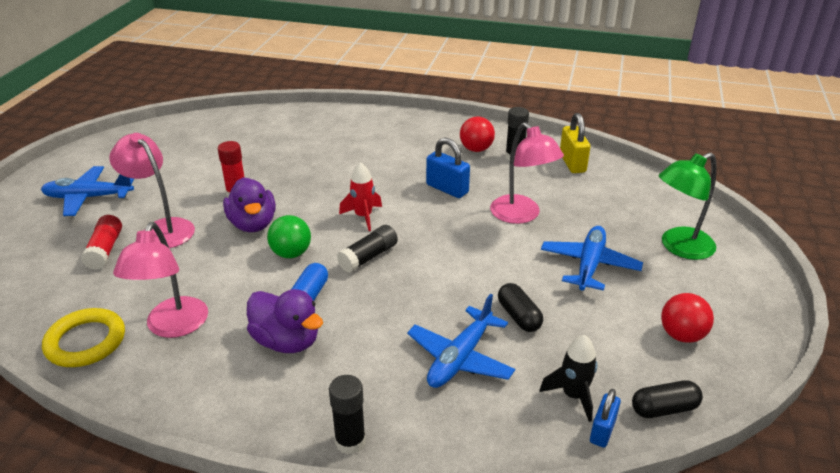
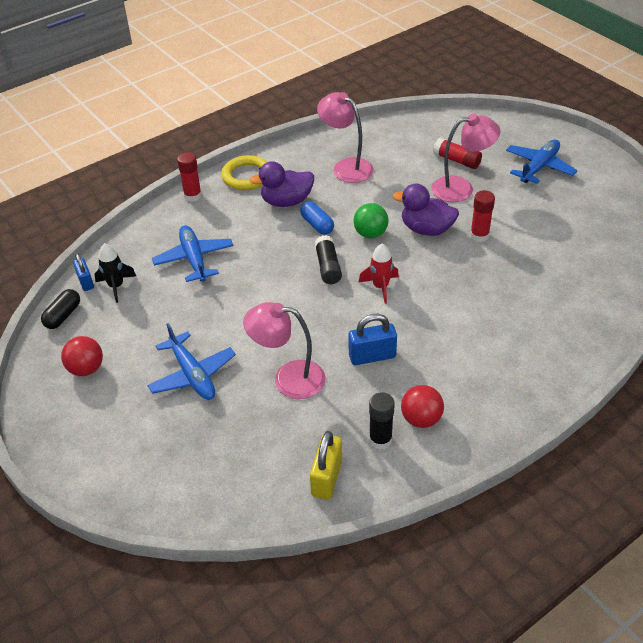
camera: 130 degrees right, 10 degrees up
(86, 341) = (366, 137): yellow ring -> yellow ring (247, 176)
(350, 441) = (192, 196): black glue stick -> red glue stick
(519, 316) = (193, 304): black capsule -> none
(572, 163) = (327, 478): yellow padlock -> yellow padlock turned 75 degrees clockwise
(679, 247) = (146, 448): green lamp -> none

